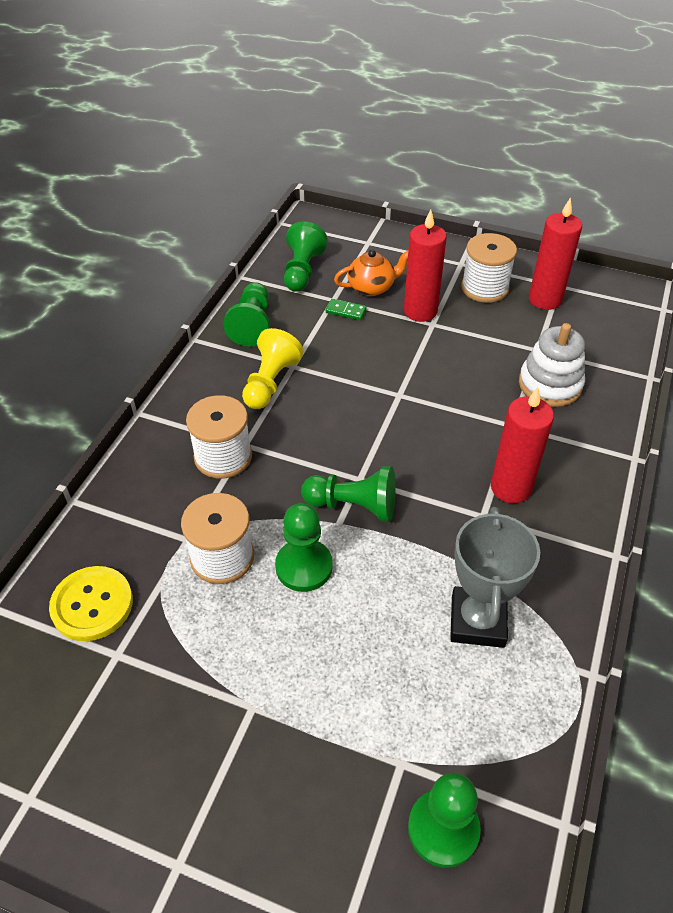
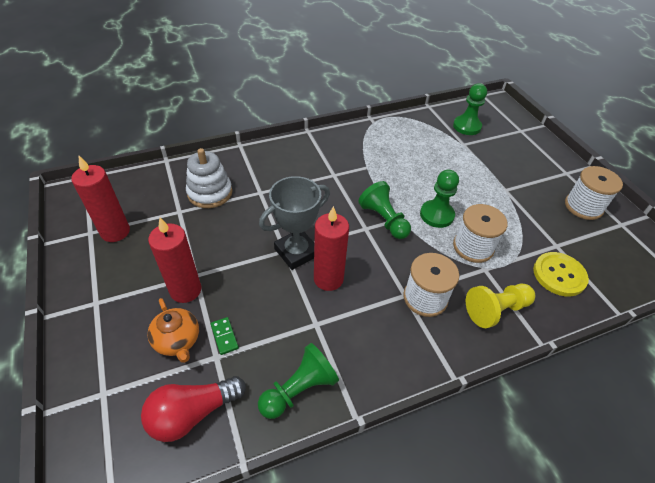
camera: 135 degrees left, 0 degrees up
(270, 382) = (344, 324): yellow pawn -> yellow pawn (496, 310)
(302, 271) = (192, 413): green pawn -> red light bulb
(372, 287) = (177, 340): orange teapot -> orange teapot turned 150 degrees counterclockwise
(477, 621) = (388, 152): grey trophy -> grey trophy (296, 252)
(484, 288) = (123, 270): white spool -> white spool (583, 206)
(510, 487) = (306, 174): red candle -> red candle (328, 279)

